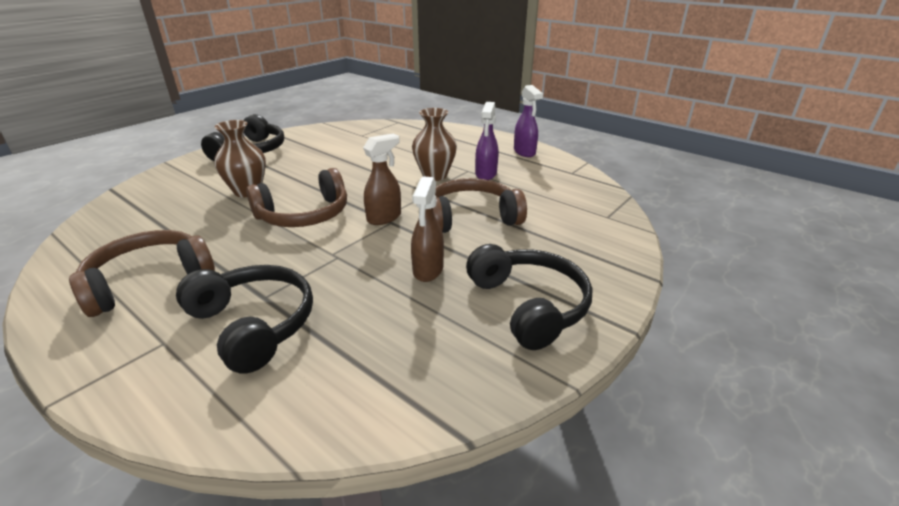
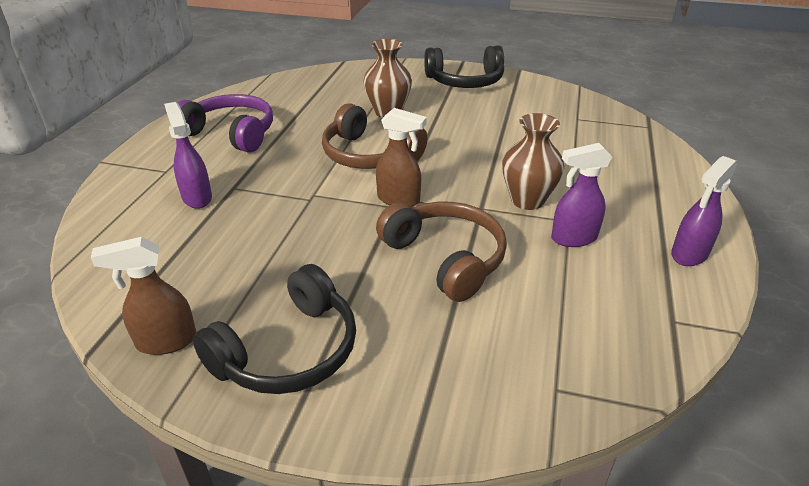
camera: 65 degrees right, 5 degrees up
(149, 281) = (231, 133): brown headphones -> purple headphones
(254, 324) = (197, 197): black headphones -> purple spray bottle
(428, 270) = (317, 259): brown spray bottle -> brown spray bottle (166, 341)

